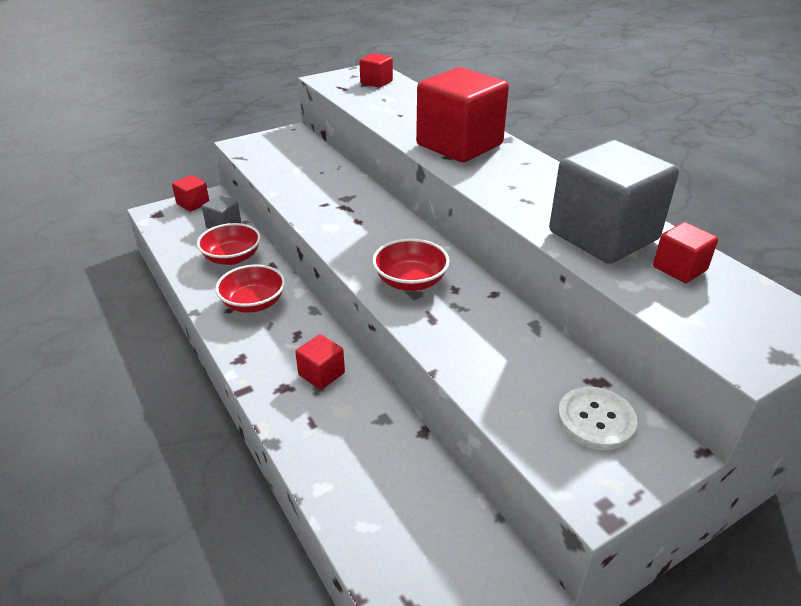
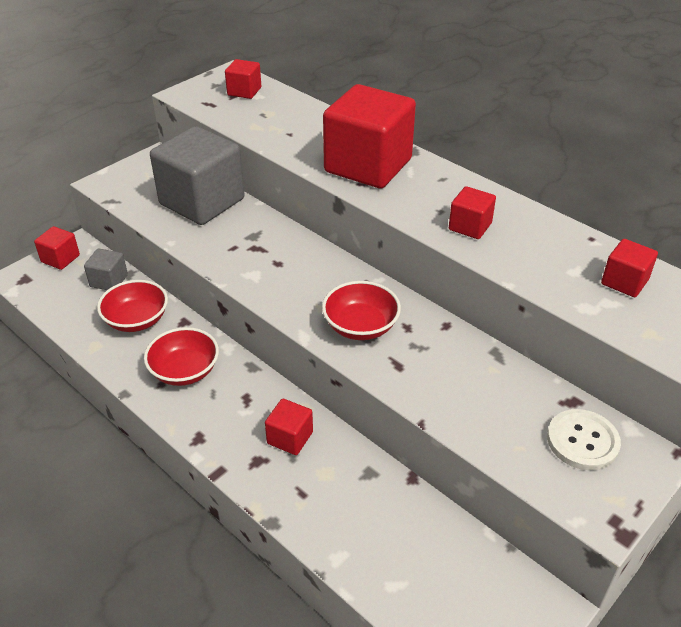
camera: 15 degrees left, 5 degrees up
(535, 202) = (470, 226): none -> red cube
(603, 236) = (546, 256): grey cube -> grey cube (202, 201)

